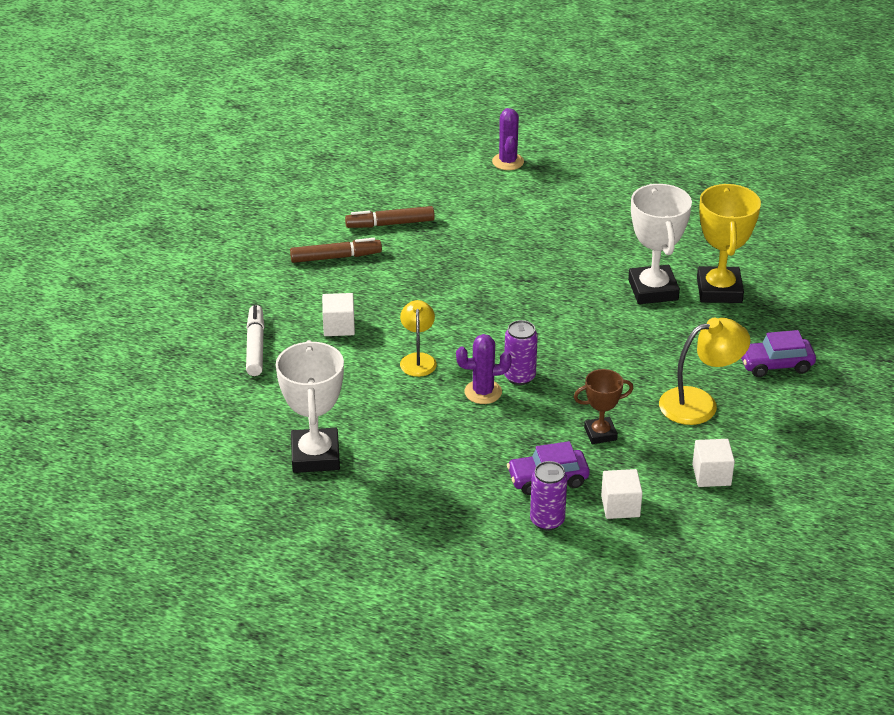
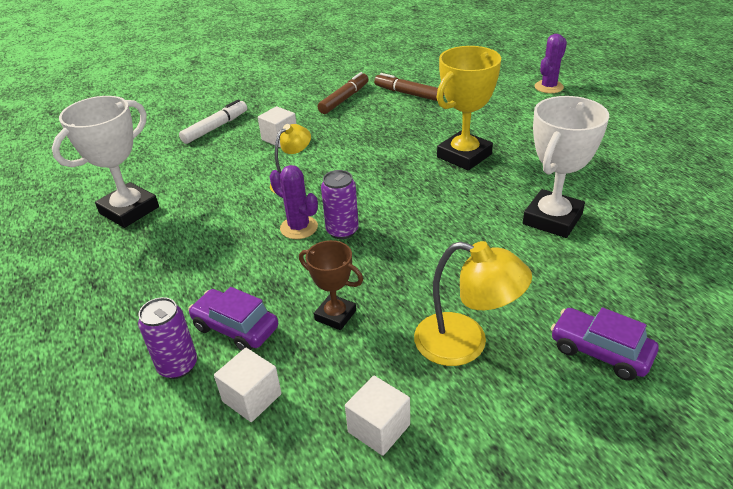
camera: 45 degrees right, 0 degrees up
(336, 257) = (344, 99): brown marker -> brown marker turned 90 degrees counterclockwise
(719, 290) = (621, 249): yellow trophy -> yellow trophy (464, 156)

